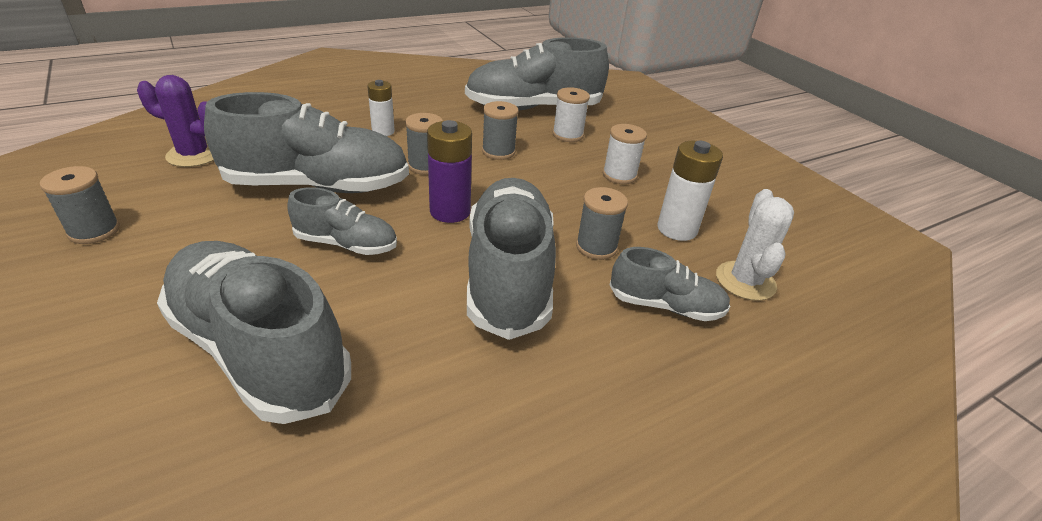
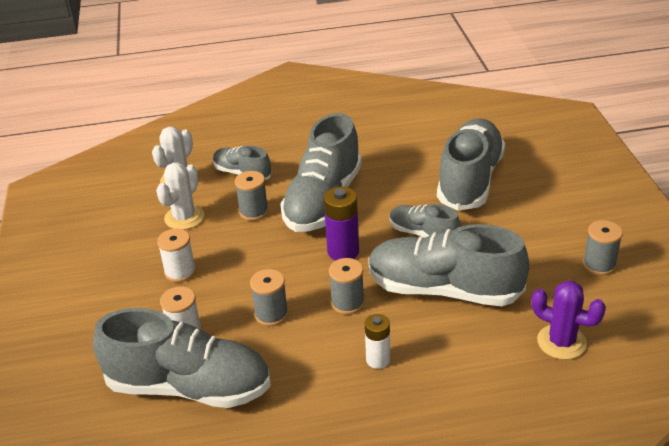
camera: 155 degrees left, 0 degrees up
(259, 350) = (470, 180): grey shoe -> grey shoe turned 135 degrees counterclockwise
(677, 229) = (184, 217): white battery -> white cactus

